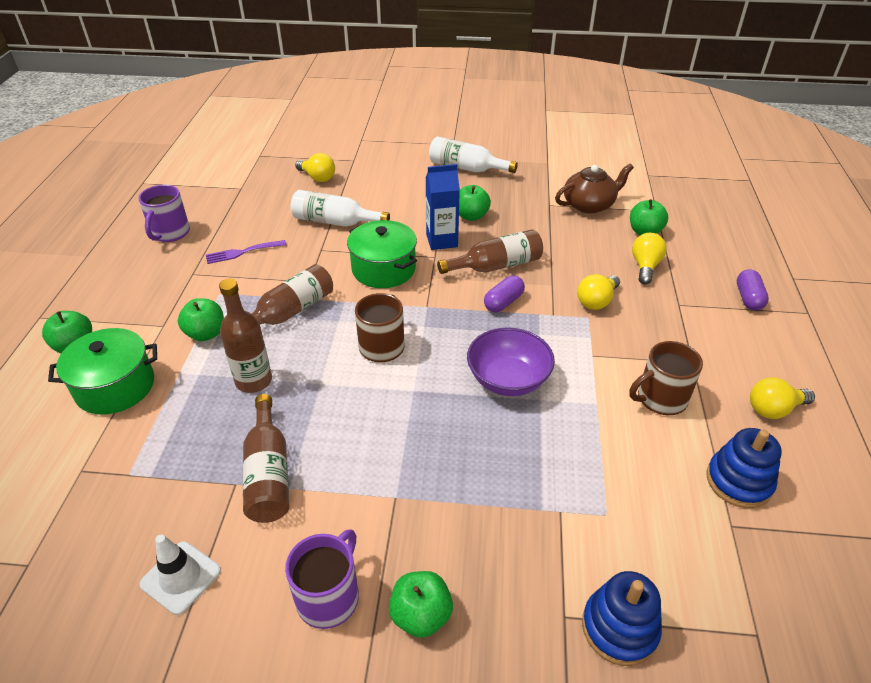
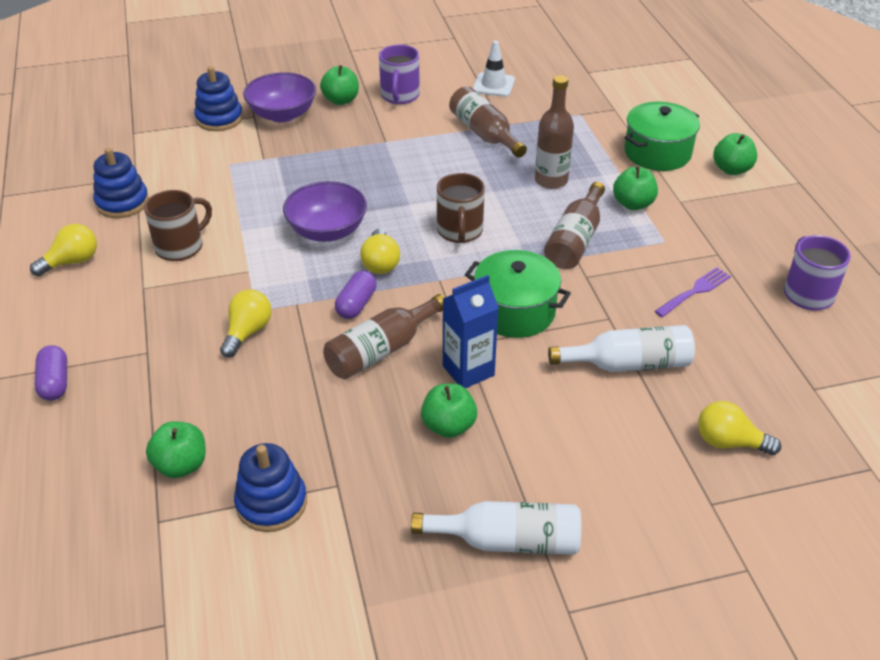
camera: 160 degrees right, 0 degrees up
(519, 606) = (282, 114): none -> purple bowl
(589, 205) = (271, 503): brown teapot -> blue stacking toy
(645, 266) = (185, 399): yellow light bulb -> yellow light bulb (380, 263)

